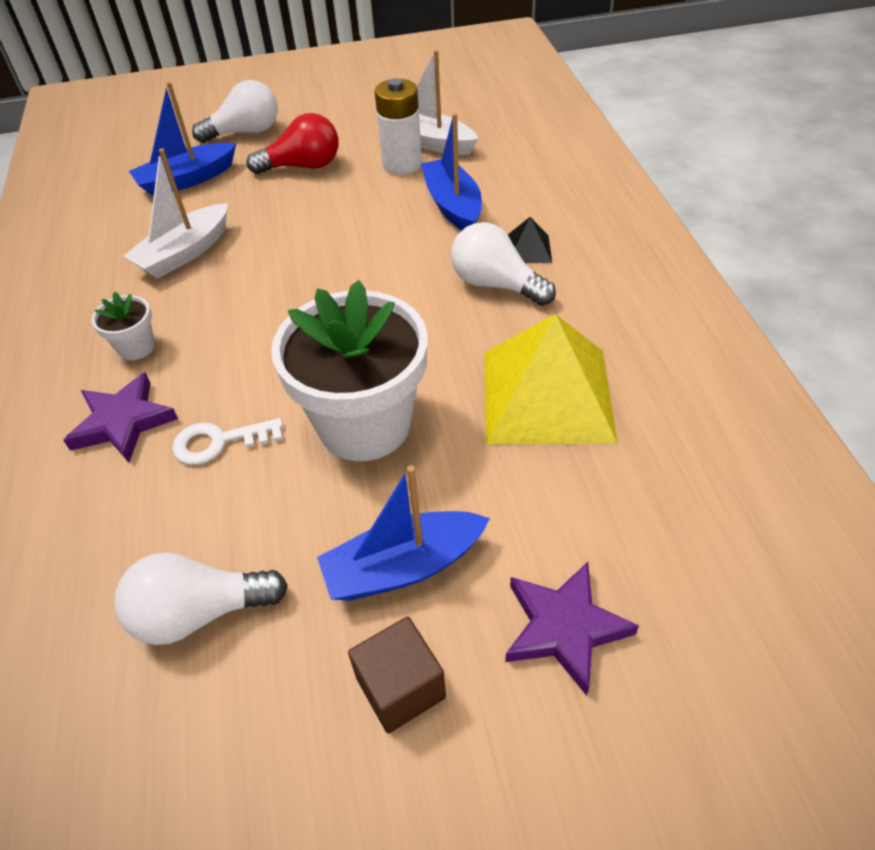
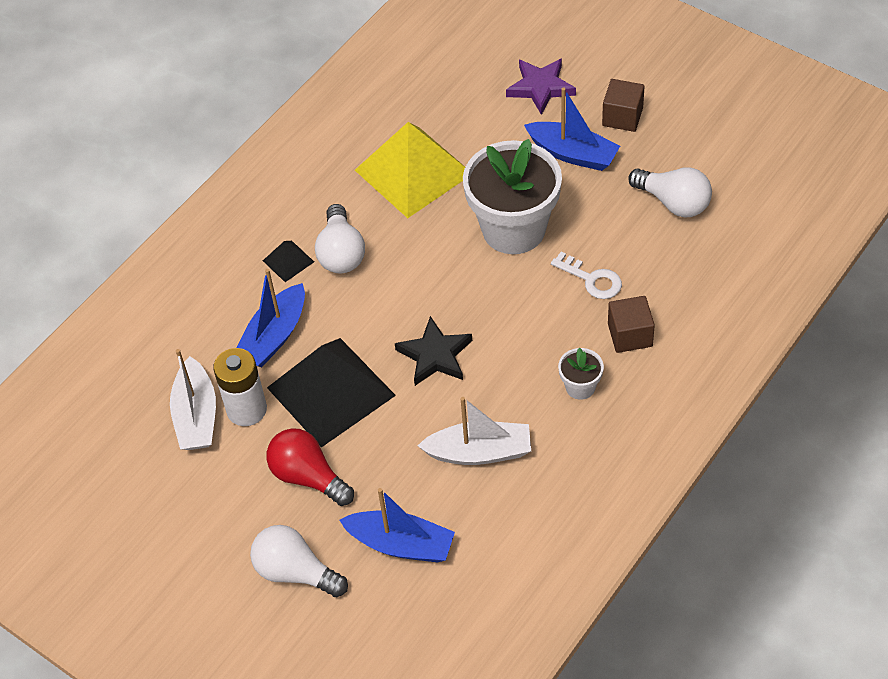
camera: 130 degrees left, 5 degrees up
(123, 422) = (630, 335): purple star -> brown cube
(303, 280) = (435, 355): none -> black star
(357, 208) = (330, 391): none -> black pyramid

